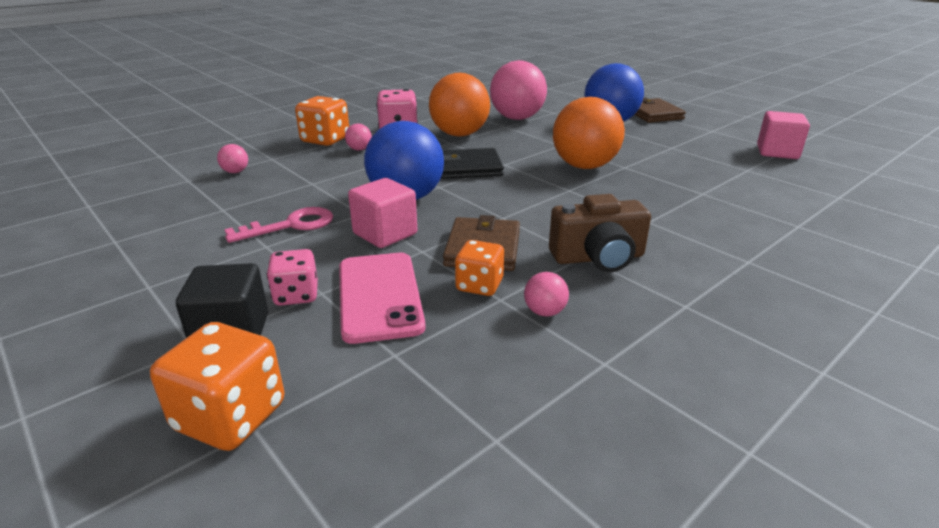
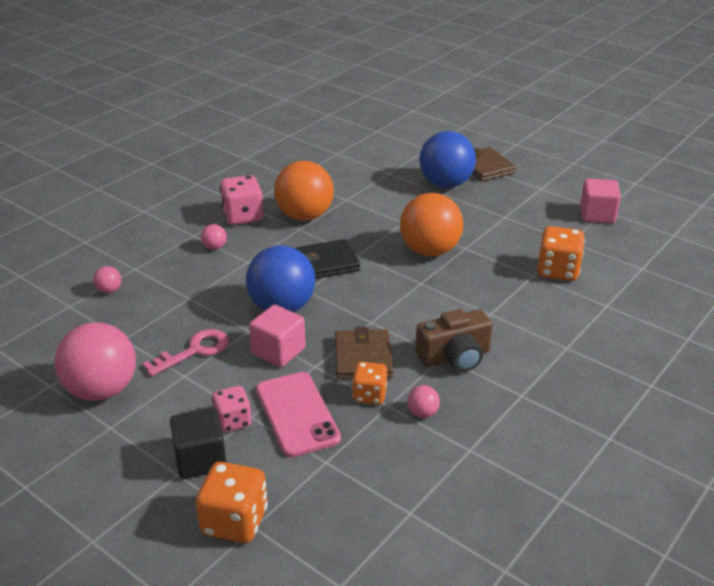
camera: 10 degrees left, 5 degrees up
(325, 140) = (175, 237): orange dice -> orange dice (558, 271)
(517, 118) = (354, 185): pink ball -> pink ball (102, 390)

